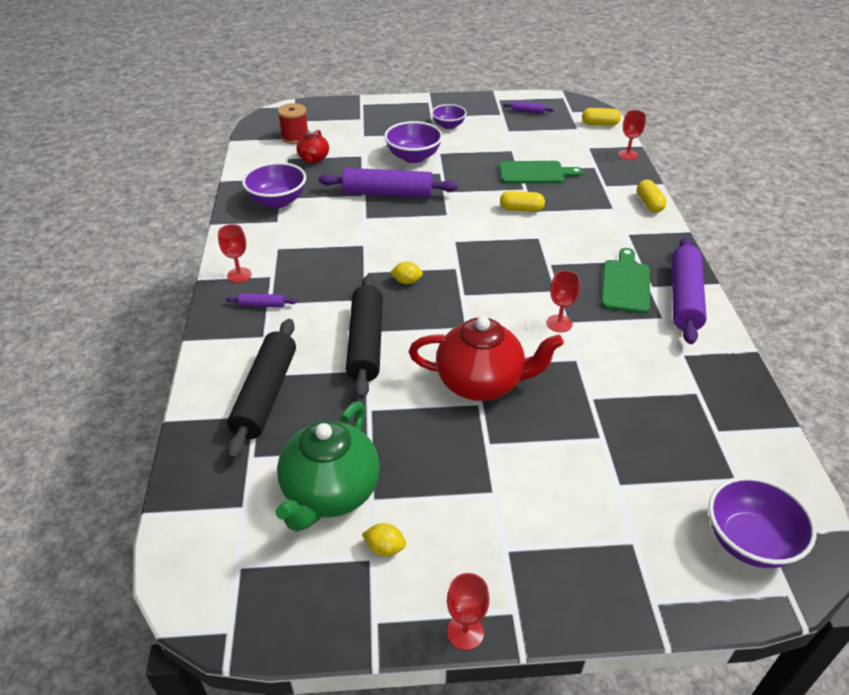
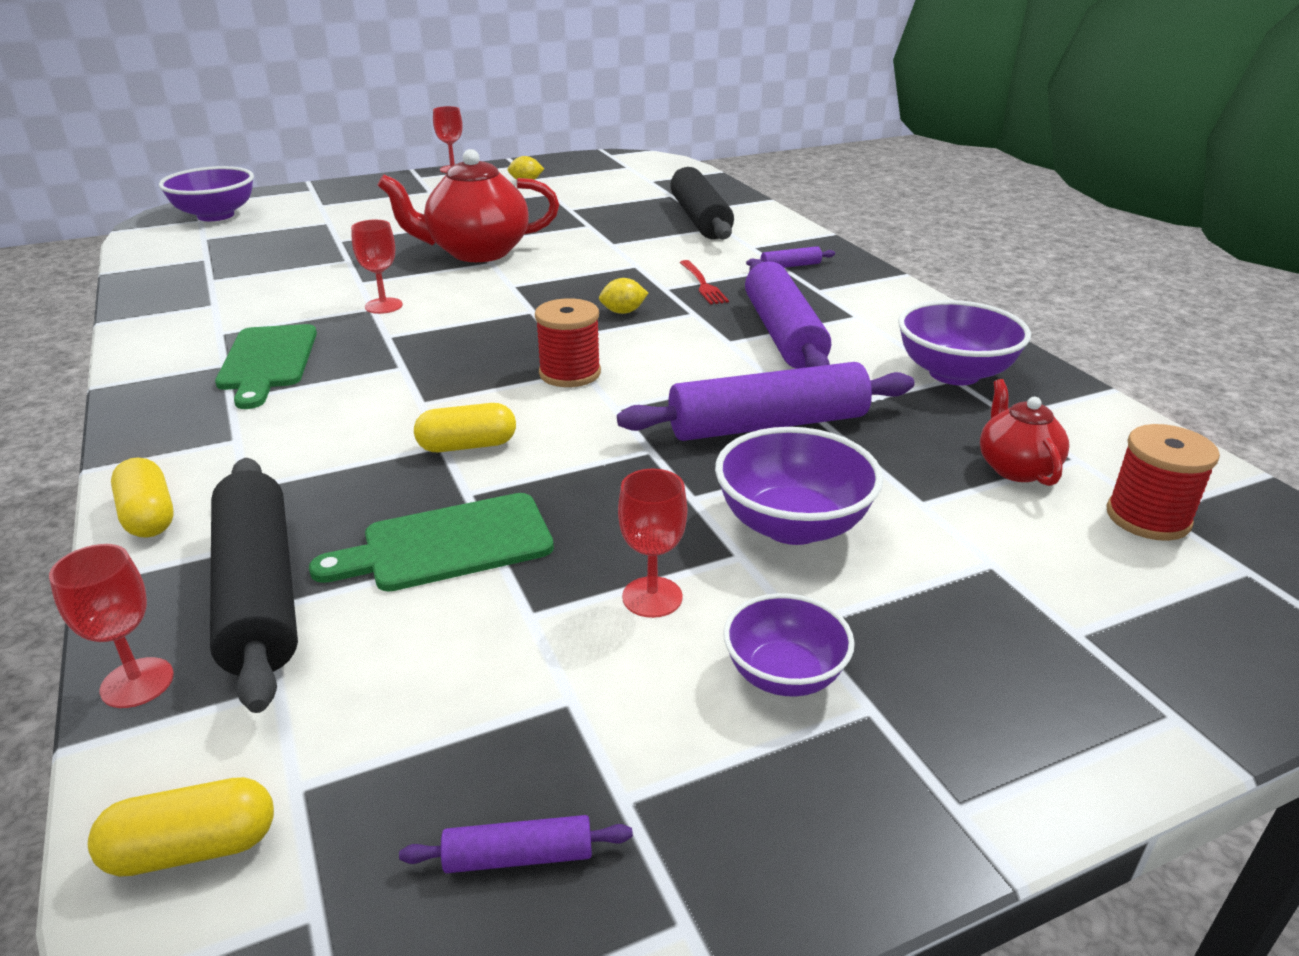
camera: 160 degrees right, 10 degrees down
(239, 275) = (861, 283): red goblet -> red goblet (652, 597)
(330, 493) = (587, 192): green teapot -> none
(338, 297) = (703, 284): none -> red fork
(365, 343) = (630, 258): black rolling pin -> black rolling pin (259, 592)
(460, 240) = (570, 373): none -> red spool
(684, 298) = (171, 359): purple rolling pin -> purple rolling pin (783, 334)

